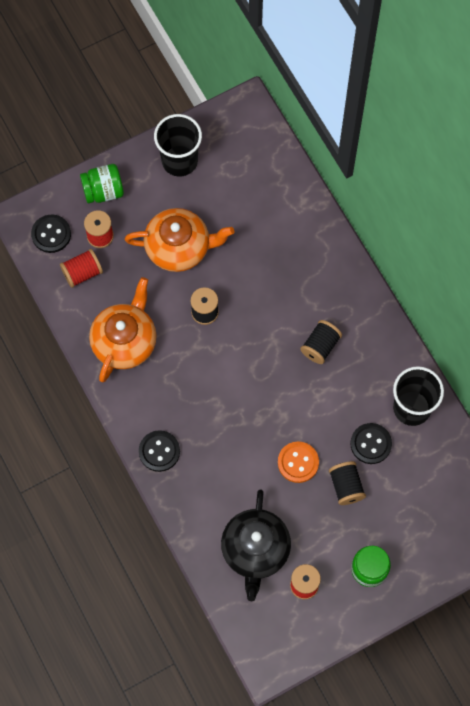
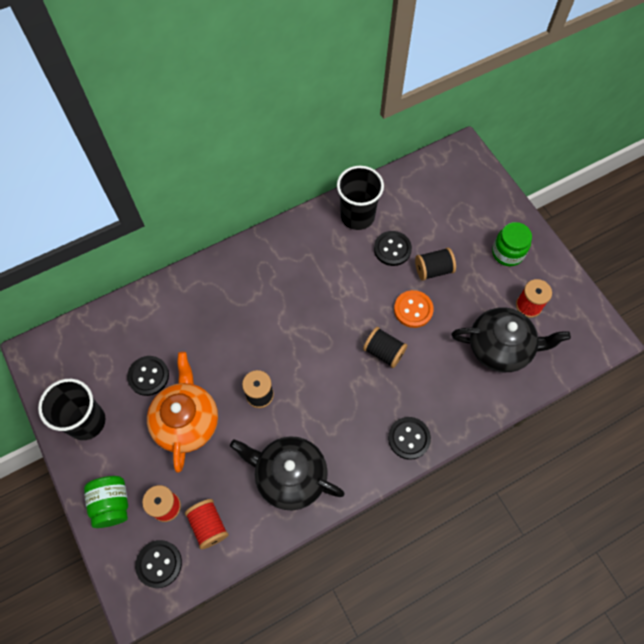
camera: 90 degrees left, 5 degrees down
(125, 341) = (289, 476): orange teapot -> black teapot
(224, 210) = (148, 376): none -> black button
(320, 346) = (298, 289): black spool -> black spool (384, 352)

